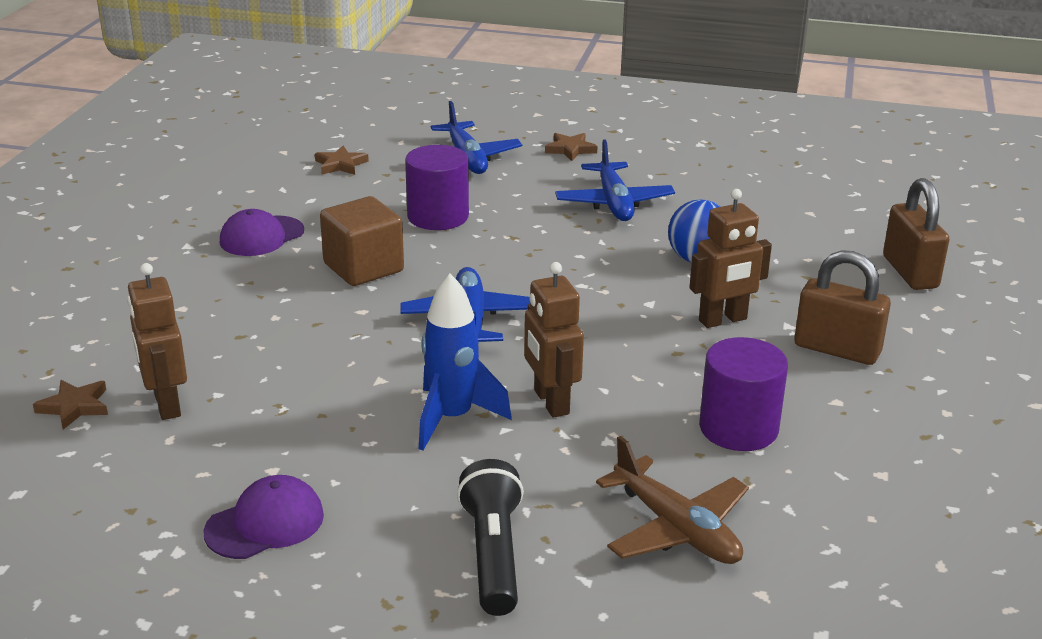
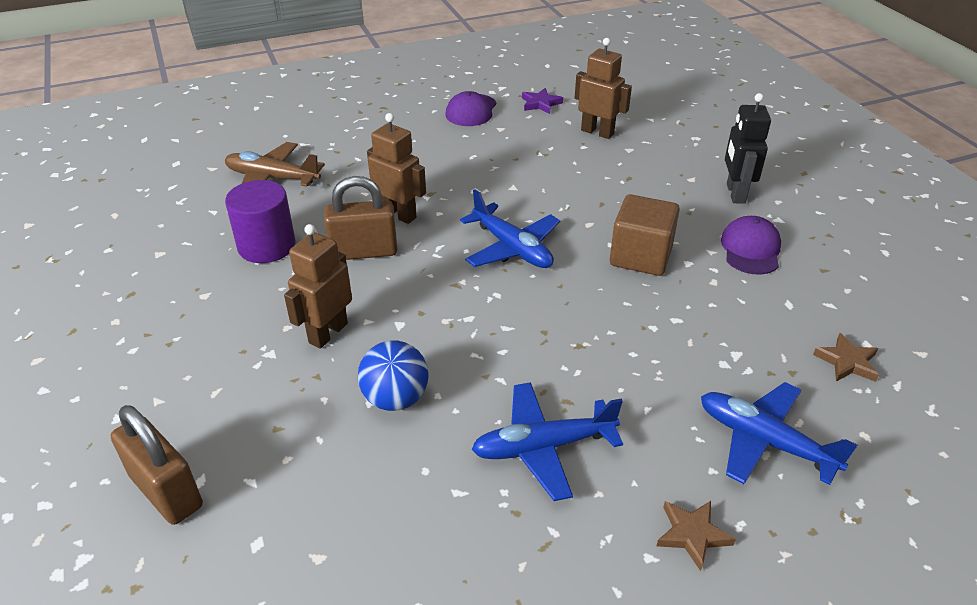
camera: 145 degrees right, 10 degrees up
(74, 407) = (635, 115): brown star -> none
(152, 487) = (540, 103): none -> purple star
(173, 278) = (735, 193): none -> black robot
(438, 216) = (668, 337): purple cylinder -> none
(452, 418) = (444, 183): blue rocket -> none
(493, 554) = (355, 137): black flashlight -> none
(614, 203) = (543, 447): blue plane -> blue plane turned 60 degrees counterclockwise
(837, 349) = (218, 344): brown padlock -> brown padlock (364, 252)

